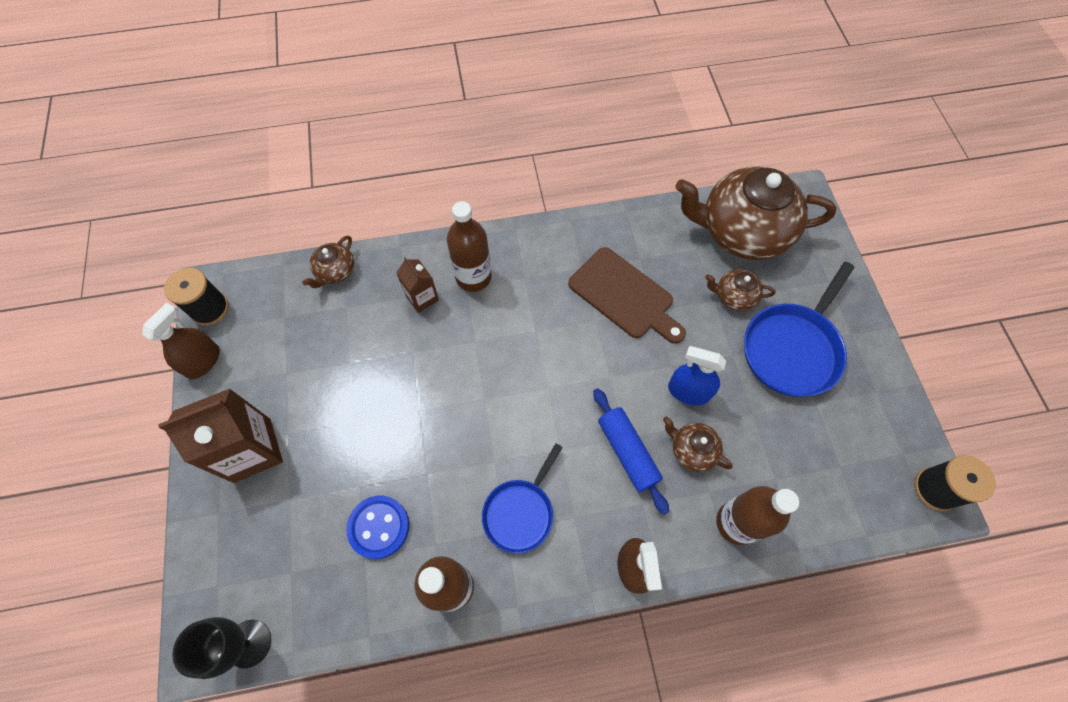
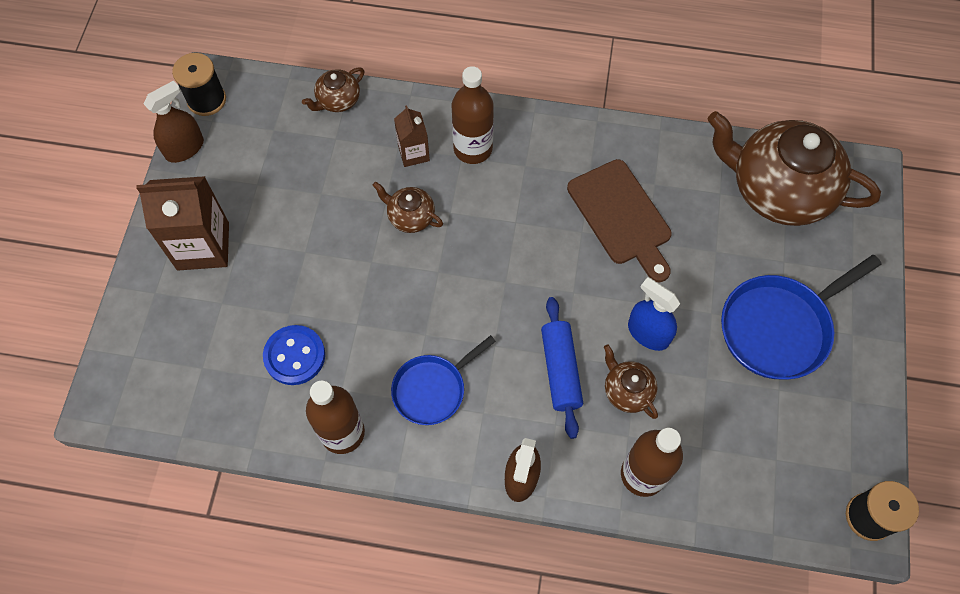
camera: 20 degrees right, 0 degrees up
(249, 643) = (145, 415): black goblet -> none
(734, 296) = (739, 254): brown teapot -> brown teapot (410, 217)

